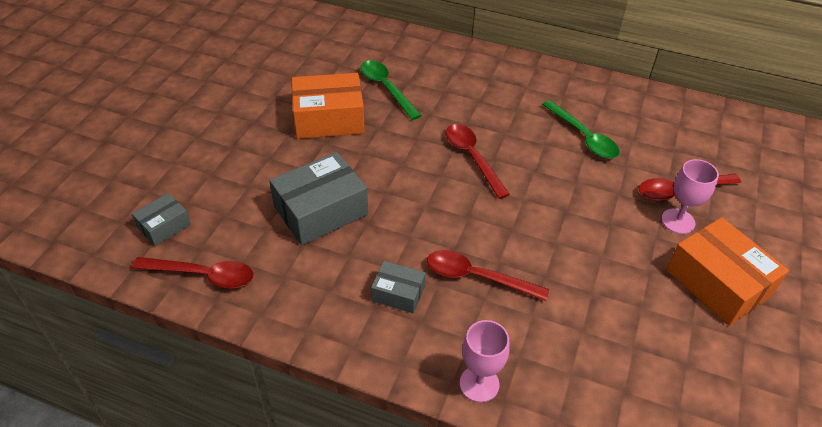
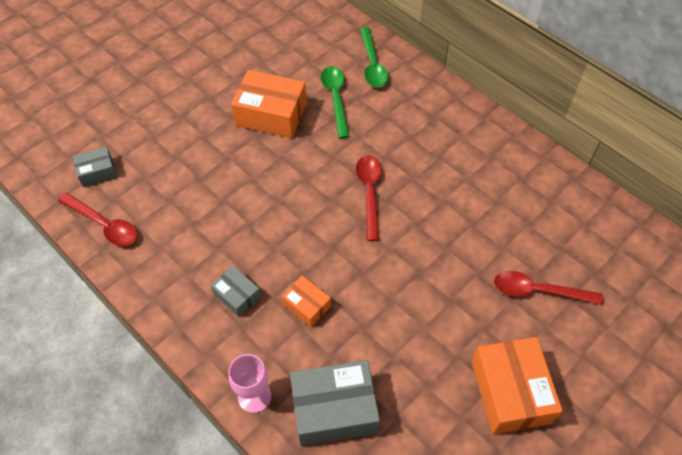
camera: 25 degrees right, 10 degrees up
(321, 211) = (218, 200): grey box -> grey box (334, 409)
(477, 277) = (307, 305): red spoon -> orange box
(583, 137) = (483, 205): green spoon -> green spoon (372, 64)
(678, 221) = (515, 320): pink goblet -> none

